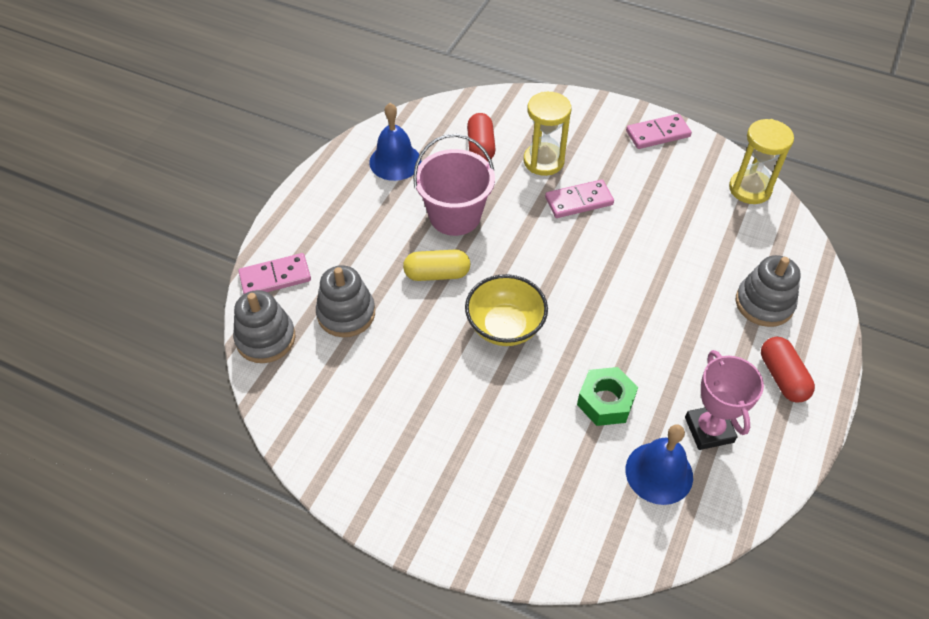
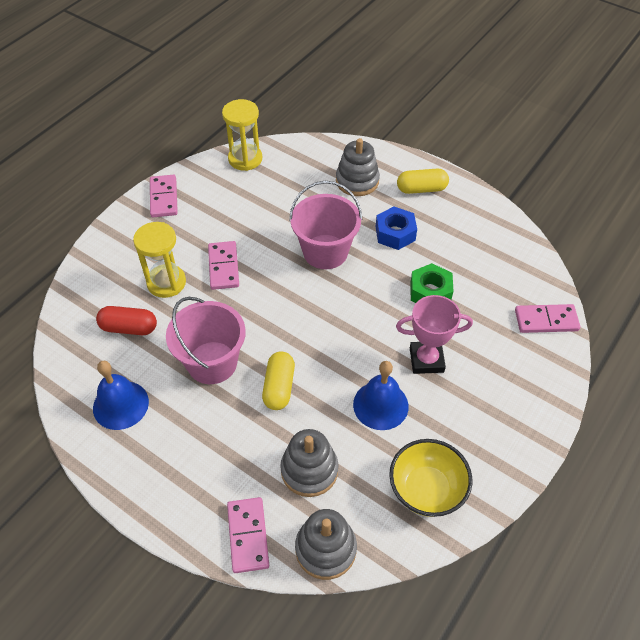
camera: 80 degrees left, 0 degrees up
(505, 326) = (348, 344): yellow bowl -> yellow bowl (426, 490)
(599, 543) = (546, 320): none -> pink domino
(632, 287) = (325, 252): none -> pink bucket
(659, 473) = (492, 274): blue bell -> blue bell (380, 405)
(689, 354) = (395, 233): none -> blue nut
(709, 430) = (460, 238): pink trophy -> pink trophy (426, 360)
(782, 377) = (421, 189): red capsule -> yellow capsule

